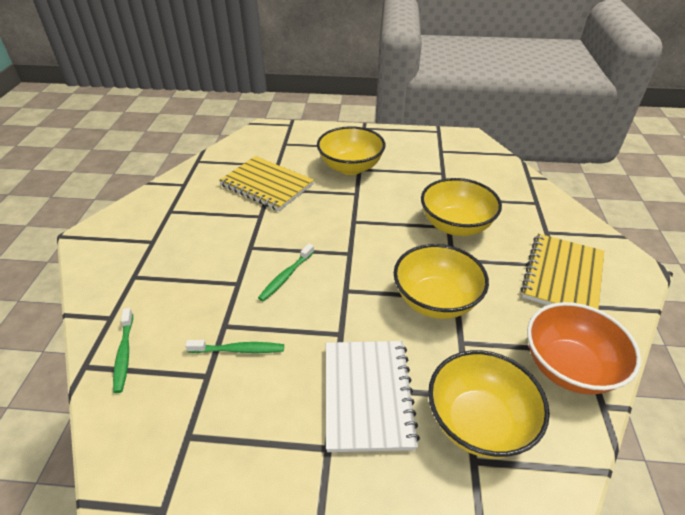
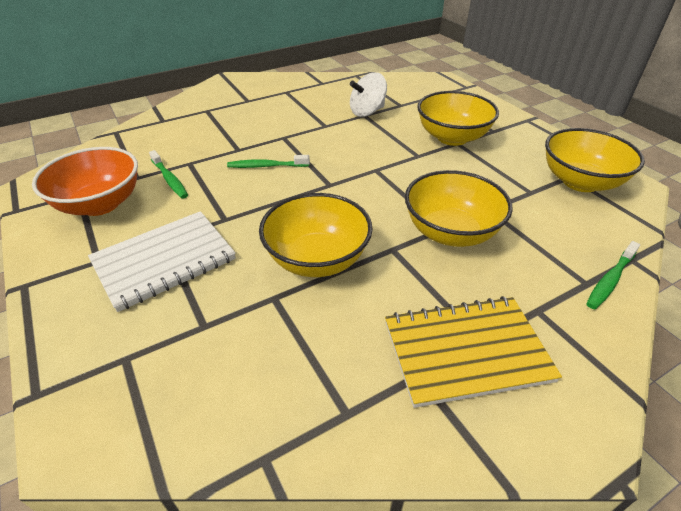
camera: 55 degrees right, 0 degrees up
(124, 353) = (135, 139): green toothbrush -> green toothbrush (610, 280)
(266, 185) = (367, 112): yellow notebook -> white spinning top
(478, 422) = (174, 346): yellow bowl -> yellow bowl (580, 182)
(569, 367) = (305, 404): orange bowl -> orange bowl (100, 204)

